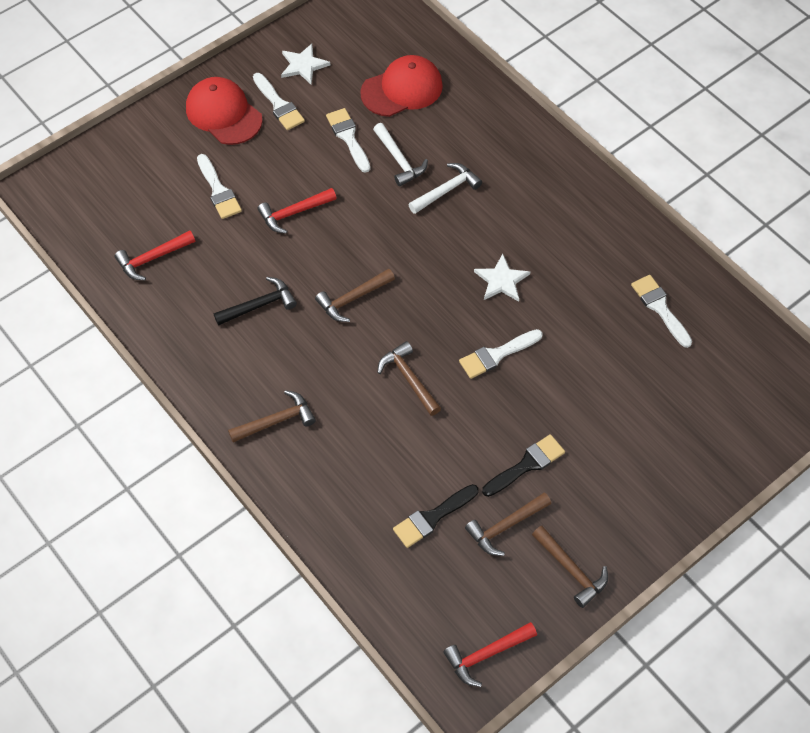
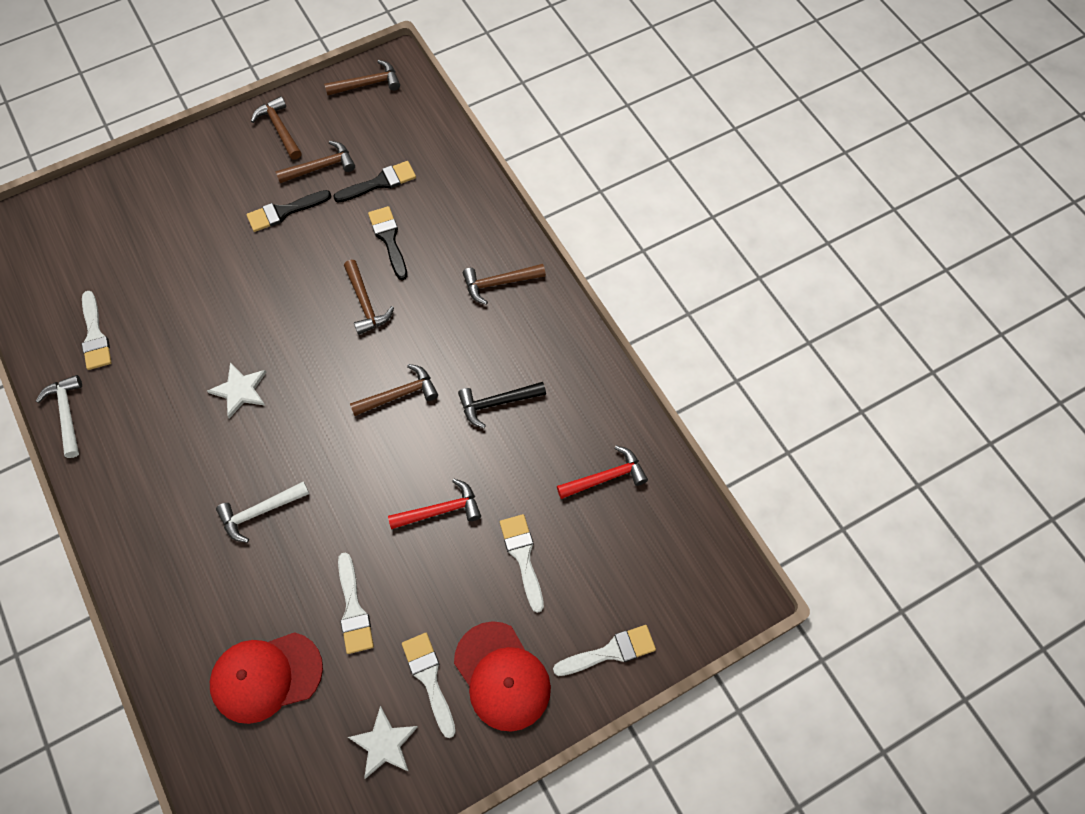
camera: 170 degrees left, 5 degrees up
(399, 160) = (301, 564): white hammer -> white hammer (67, 414)
(404, 451) = (389, 239): none -> black brush
(486, 654) = (367, 84): red hammer -> brown hammer
(496, 355) = (274, 313): white brush -> white brush (610, 651)

